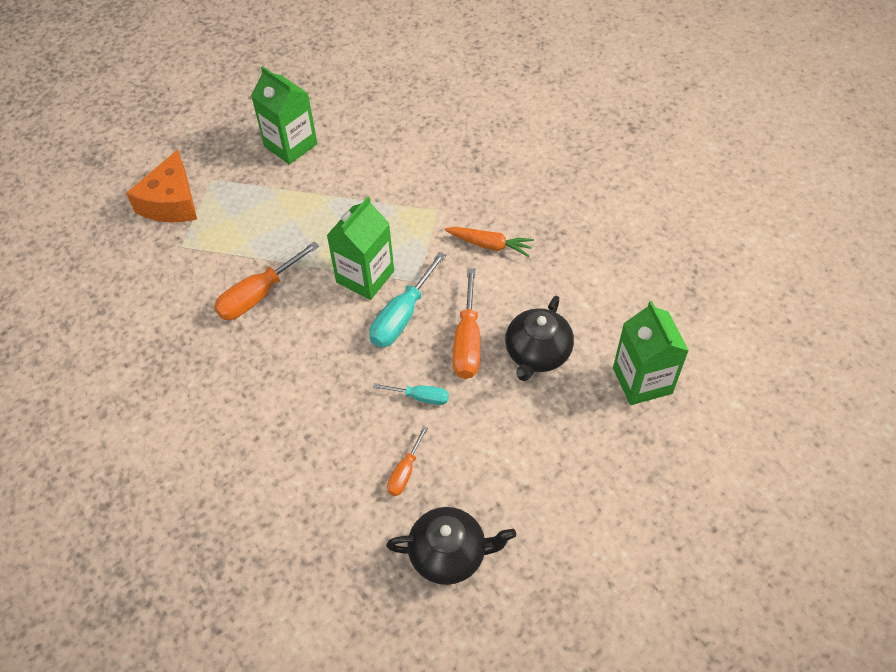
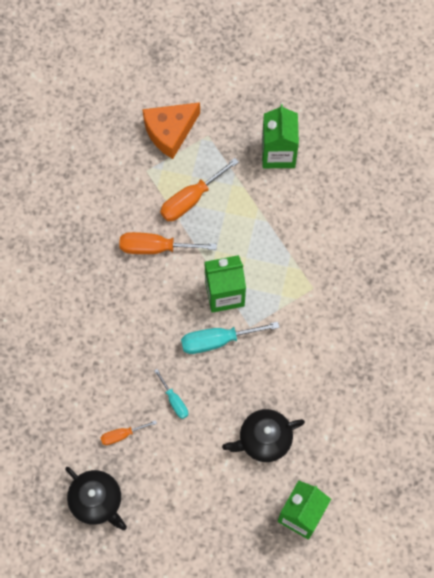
camera: 45 degrees right, 15 degrees up
(467, 342) = (234, 393): orange screwdriver -> orange screwdriver (190, 199)
(490, 245) = (317, 343): orange carrot -> none

